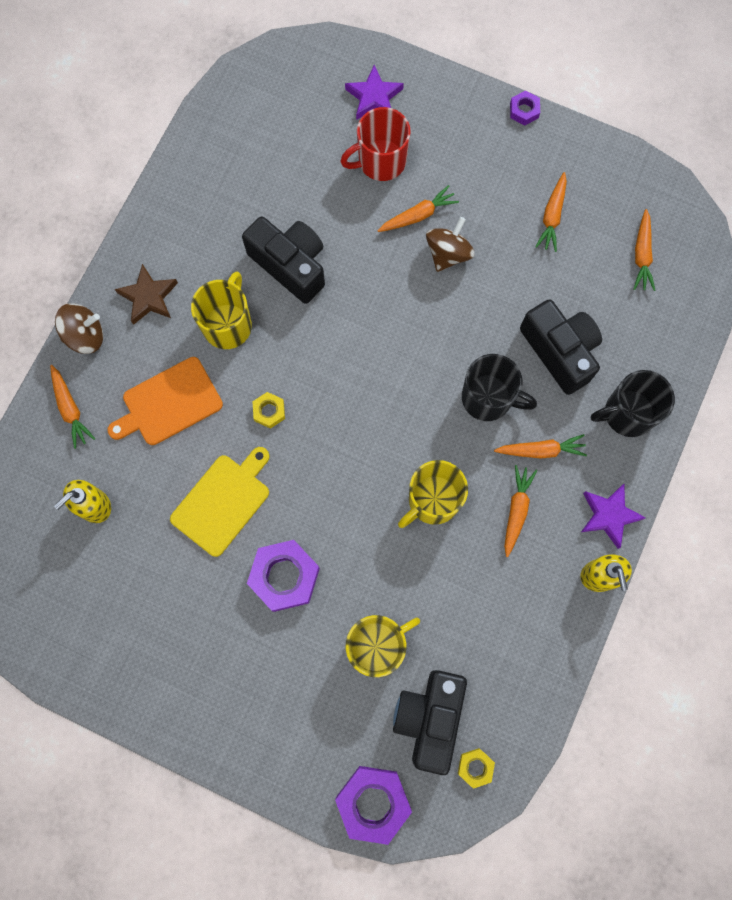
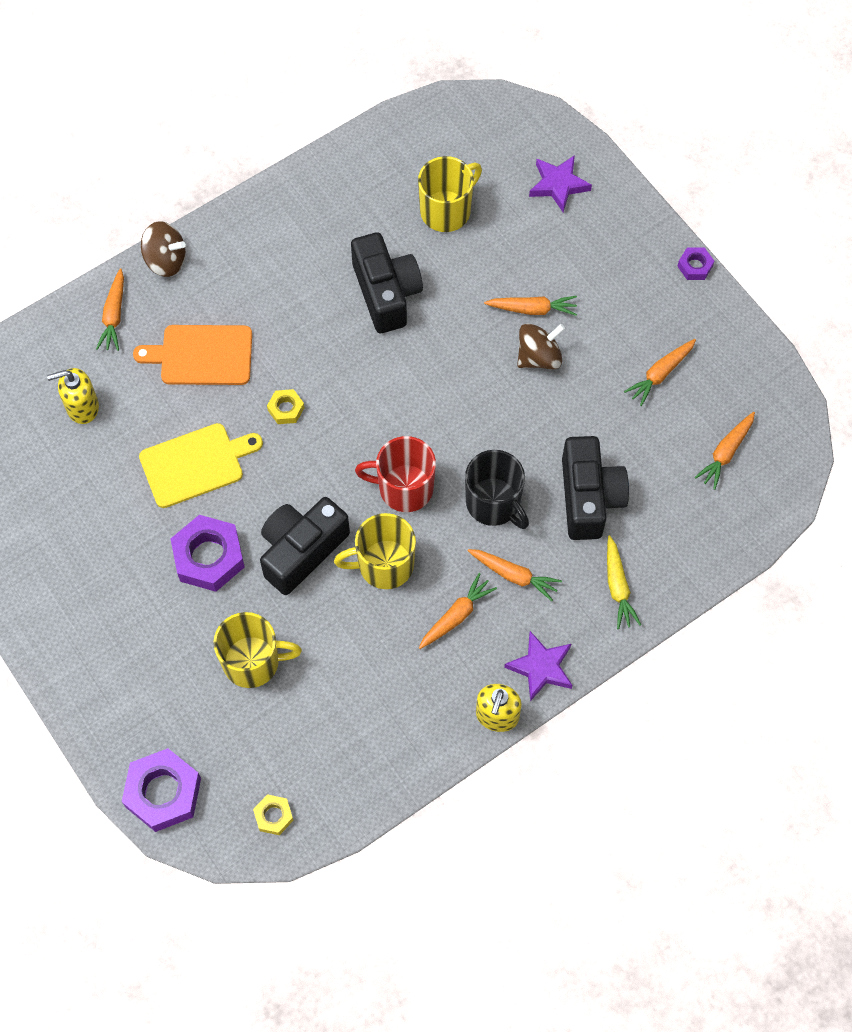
camera: 30 degrees right, 10 degrees down
(148, 297) = (242, 256): brown star -> none
(228, 324) = (297, 315): yellow mug -> yellow mug (447, 210)
(380, 161) = (528, 244): red mug -> red mug (404, 488)
(430, 717) = (260, 750): black camera -> black camera (301, 550)
(627, 413) = (617, 587): black mug -> yellow carrot

